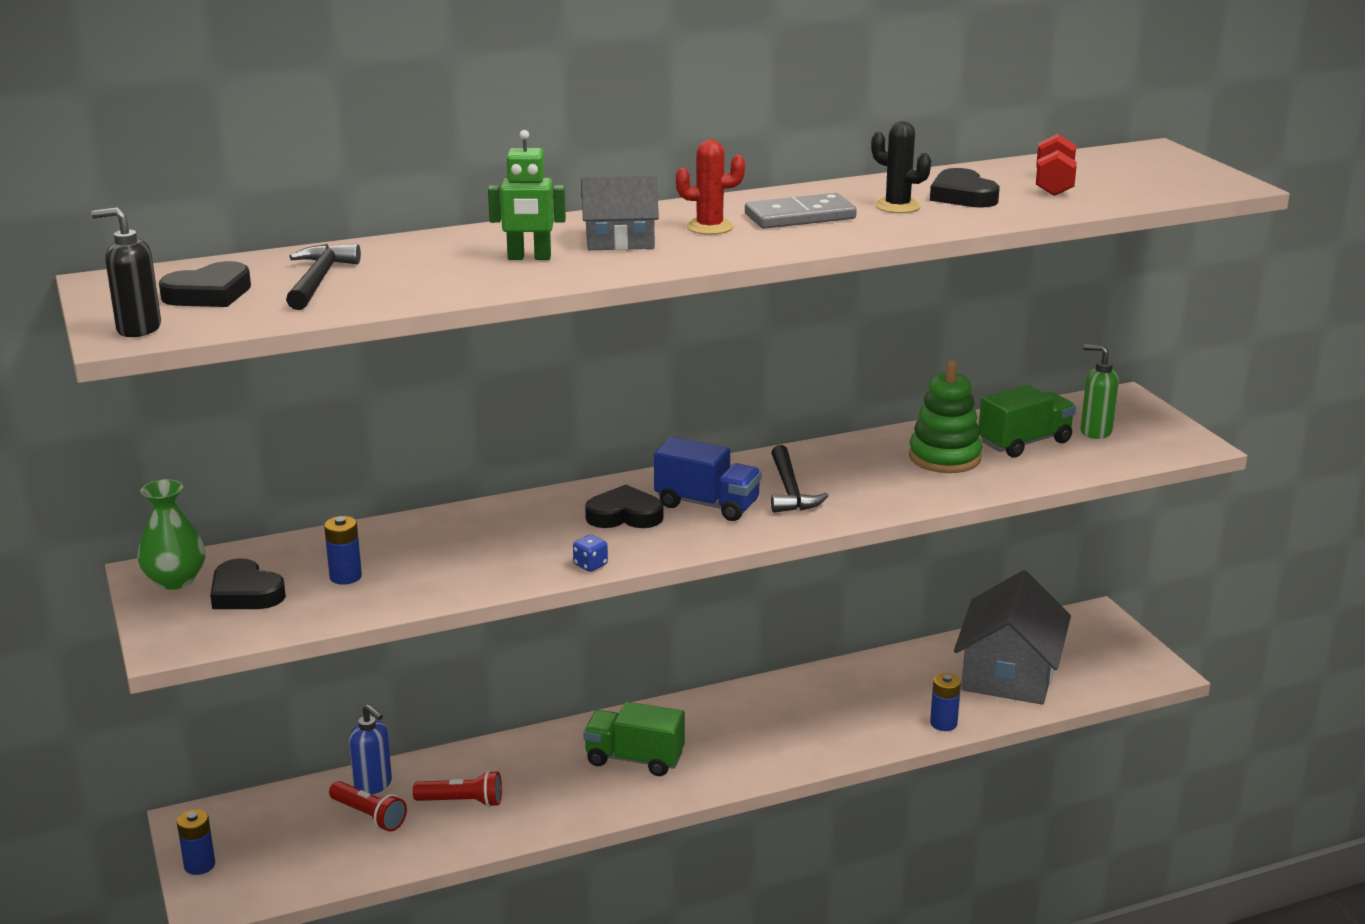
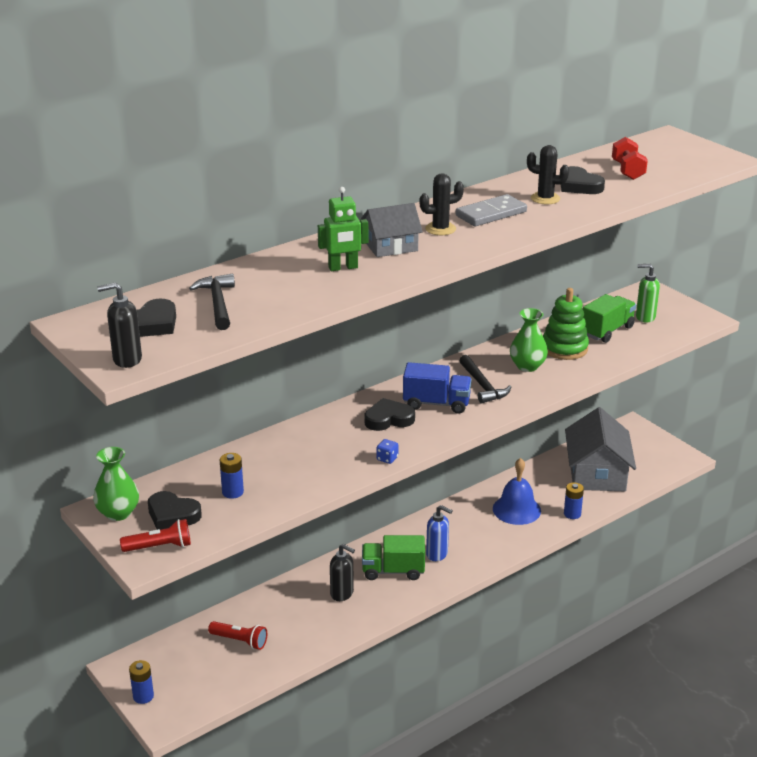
camera: 15 degrees left, 5 degrees up
(373, 785) = (232, 619): blue soap dispenser -> blue soap dispenser (437, 554)
(462, 802) = (296, 620): red flashlight -> red flashlight (159, 547)
(545, 778) = (342, 594): none -> black soap dispenser
(709, 227) = (440, 229): red cactus -> black cactus
(860, 704) = (516, 509): none -> blue bell
(873, 473) = (527, 366): none -> green vase

